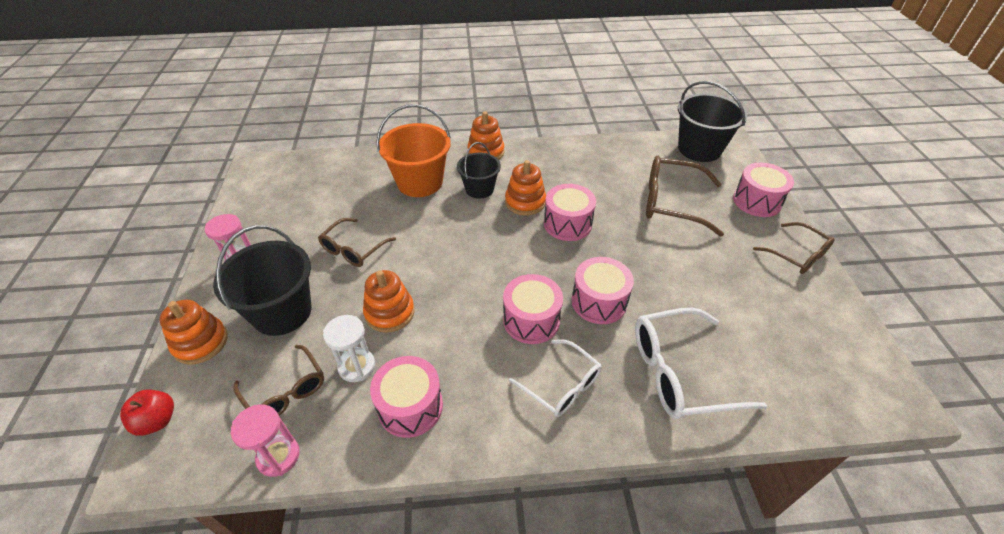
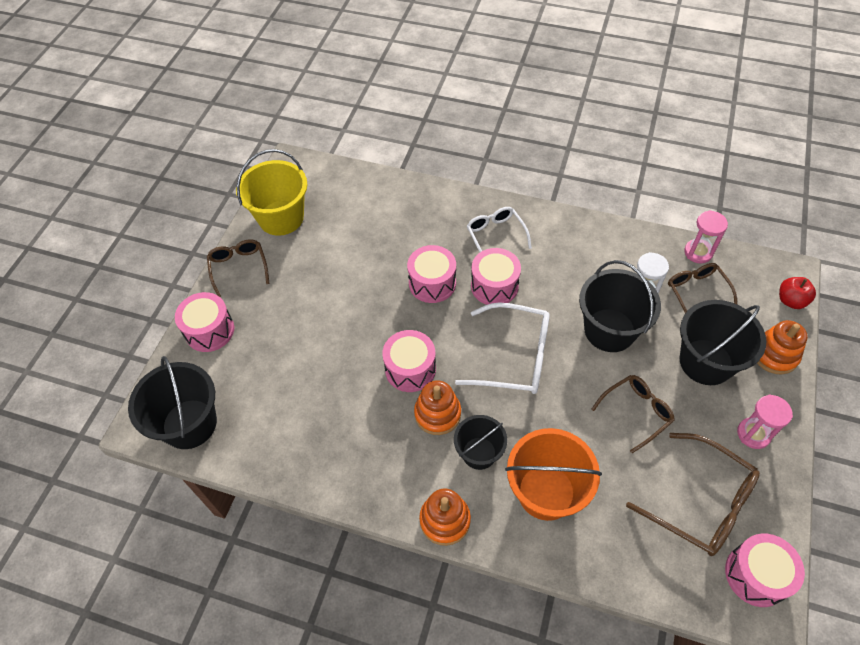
camera: 155 degrees left, 10 degrees up
(389, 312) = (609, 330): orange stacking toy -> black bucket
(410, 406) = (605, 254): pink drum -> pink drum (756, 575)
(672, 203) = (290, 358): brown glasses -> brown glasses (700, 501)
(681, 372) = (409, 218): white glasses -> white glasses (513, 357)
(821, 320) = (281, 218): none -> yellow bucket

